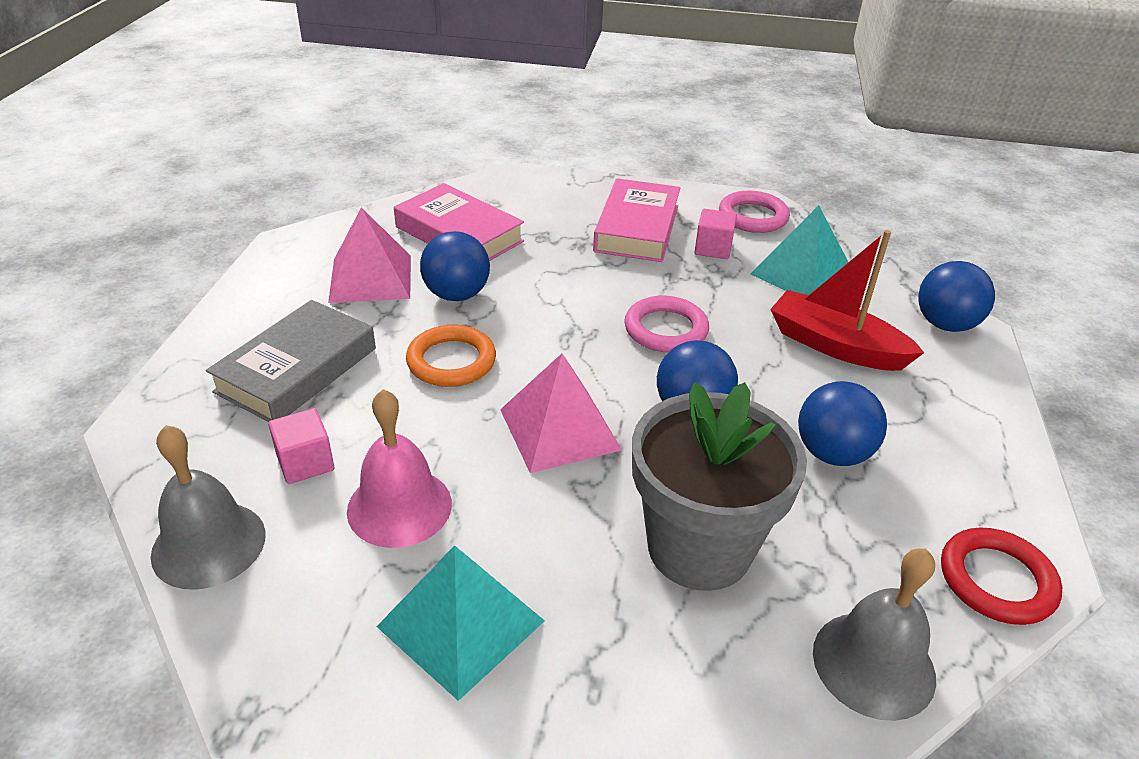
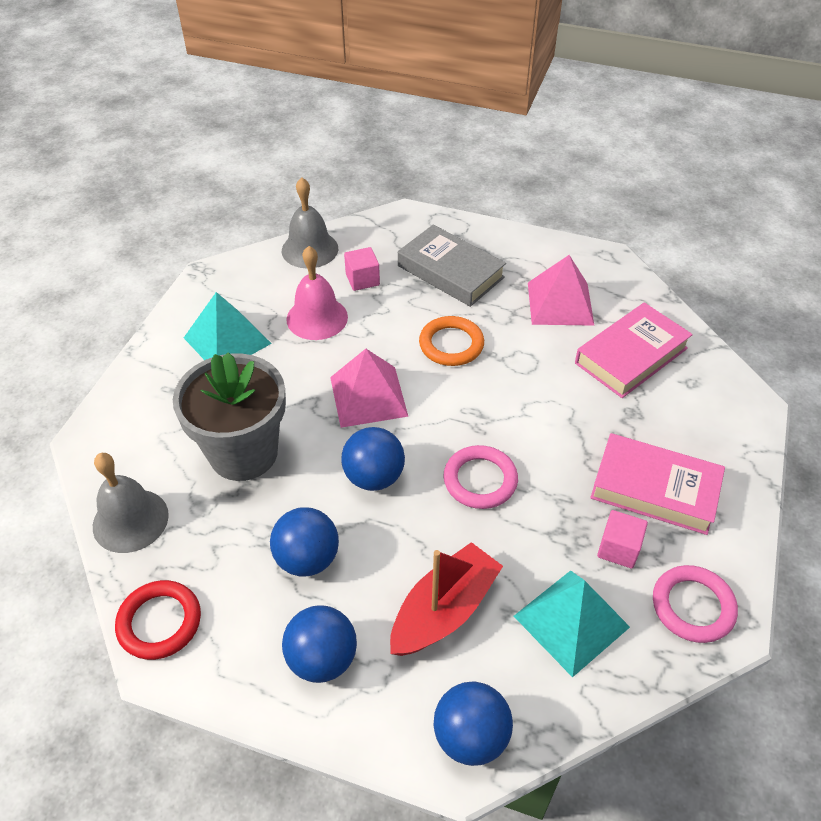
camera: 100 degrees right, 10 degrees up
(456, 295) = (536, 350): blue ball -> blue ball (322, 659)

